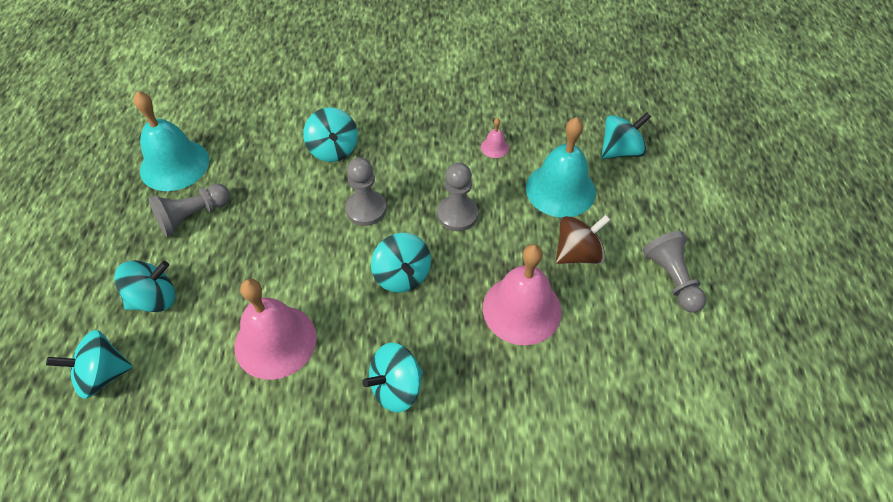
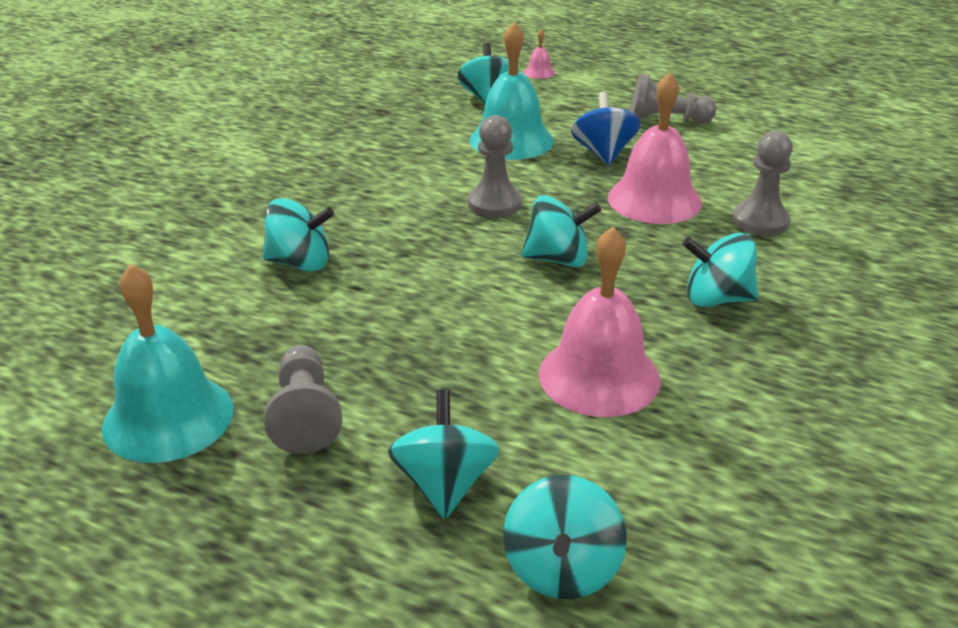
camera: 65 degrees left, 20 degrees down
(366, 209) = (431, 261): grey pawn -> grey pawn (760, 221)
(396, 388) = (716, 299): turquoise spinning top -> turquoise spinning top turned 105 degrees clockwise
(494, 147) = (414, 158): pink bell -> pink bell (539, 72)
(578, 253) = (603, 153): brown spinning top -> blue spinning top

